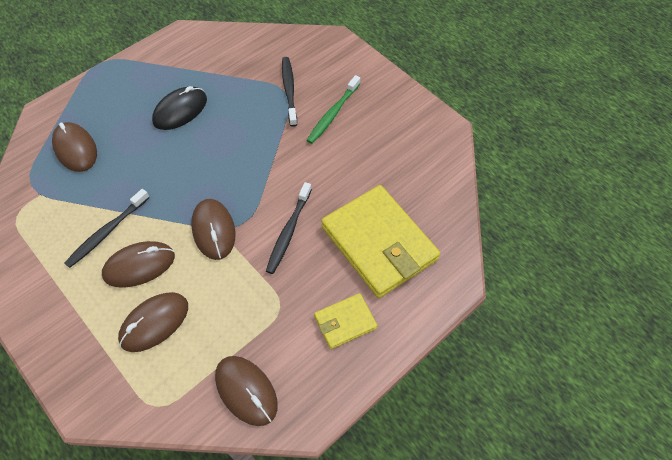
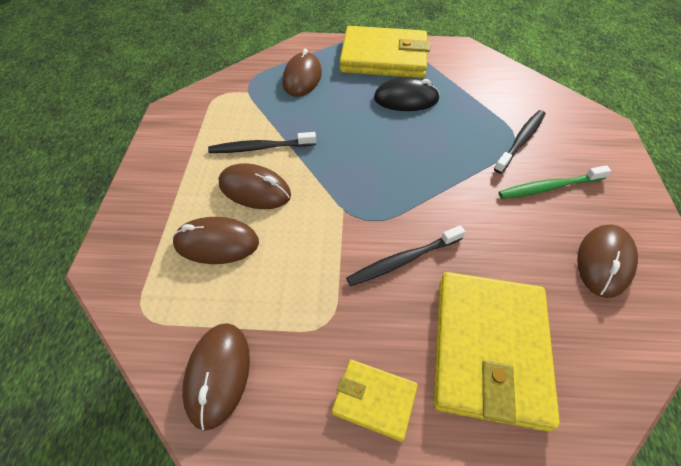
camera: 45 degrees right, 5 degrees down
(126, 84) = (383, 57): none -> yellow wallet
(214, 230) = (339, 207): brown mouse -> brown mouse (604, 262)

